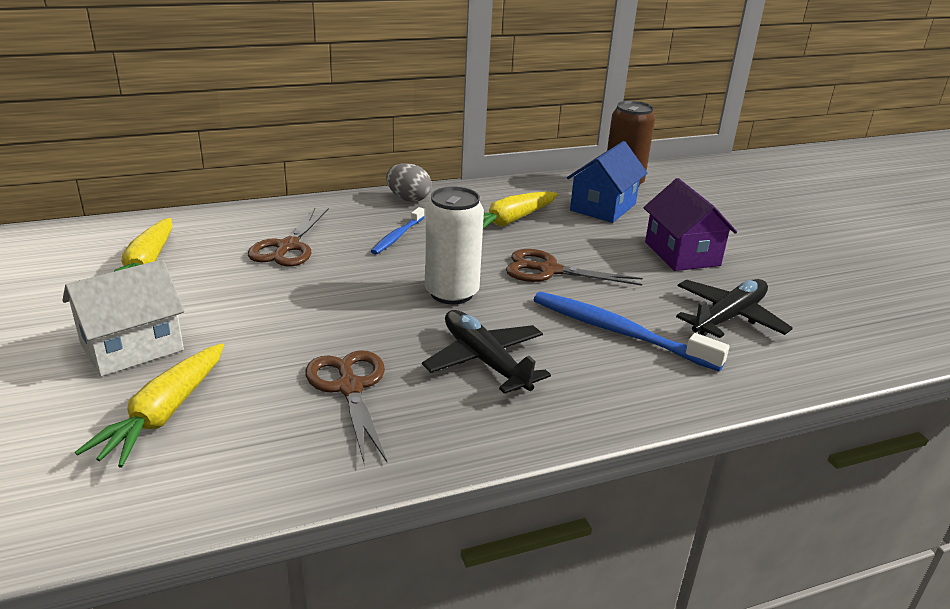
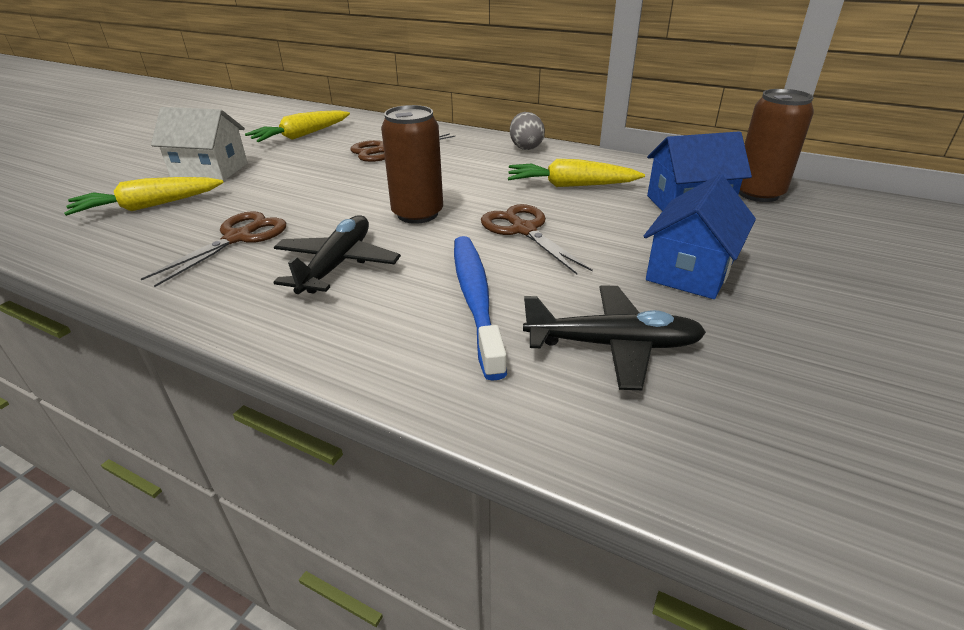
camera: 50 degrees right, 5 degrees up
(397, 236) = (464, 167): blue toothbrush -> none
(451, 293) = (417, 214): white can -> brown can
(682, 254) = (690, 271): purple house -> blue house

